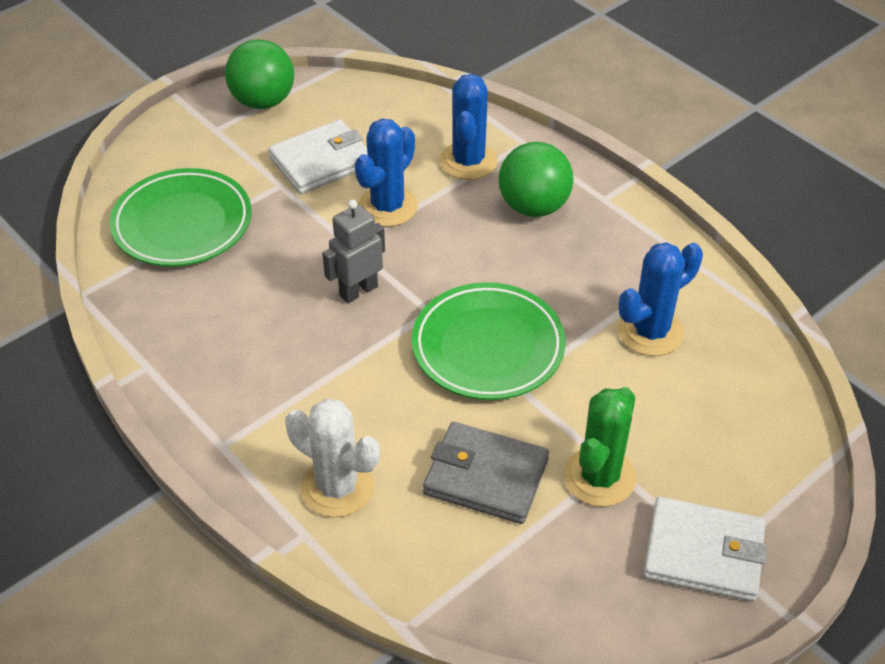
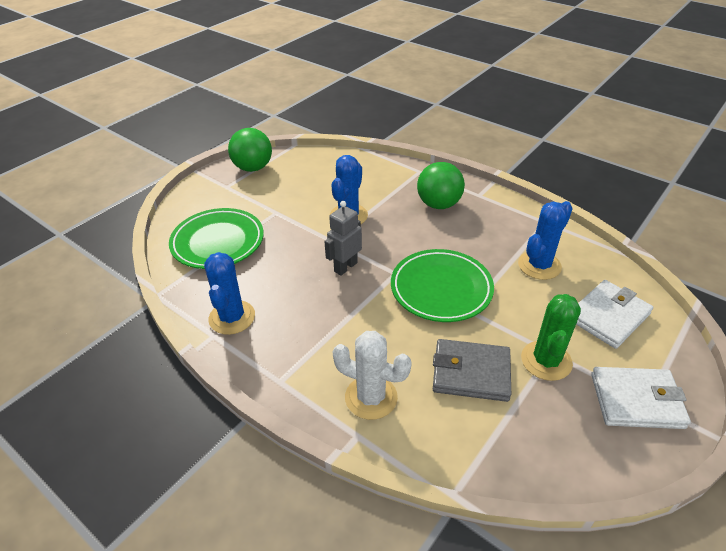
camera: 10 degrees left, 5 degrees down
(321, 161) = (299, 196): white wallet -> white wallet (608, 316)
(468, 161) = (390, 185): blue cactus -> blue cactus (232, 317)

